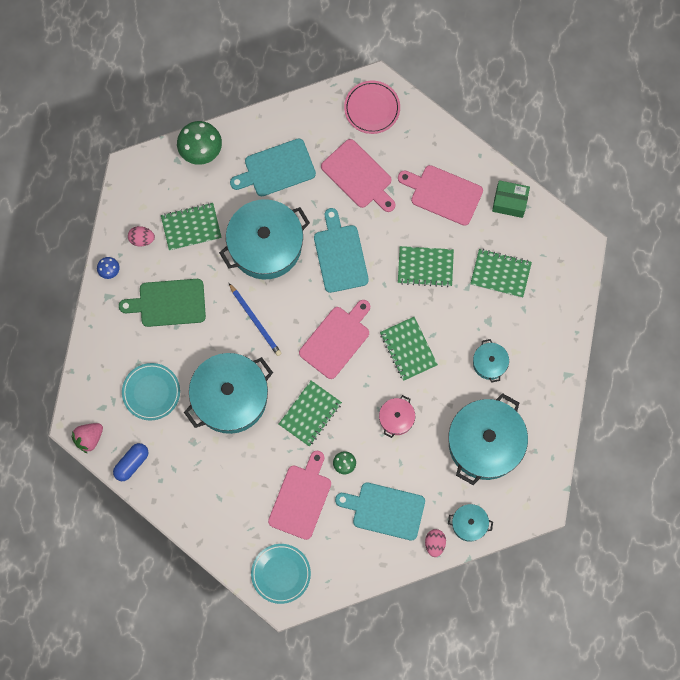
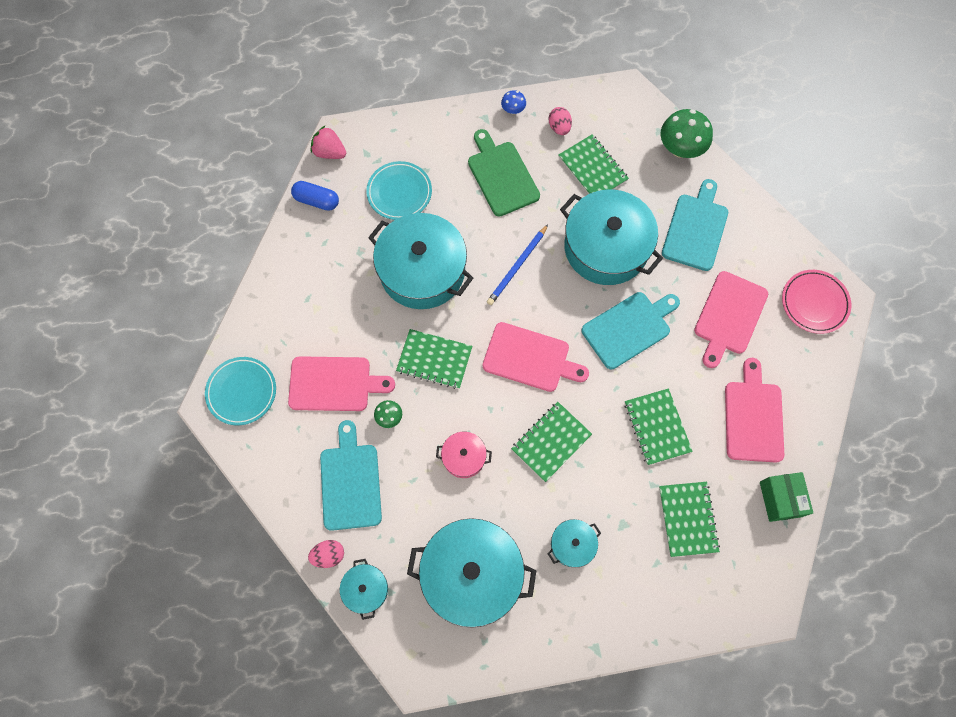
camera: 70 degrees right, 5 degrees down
(276, 169) = (695, 229): turquoise cutting board -> turquoise cutting board turned 60 degrees clockwise

